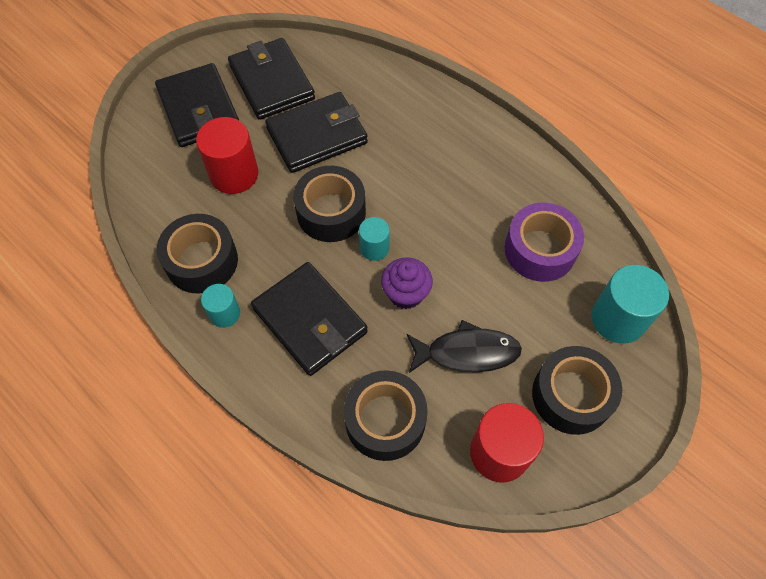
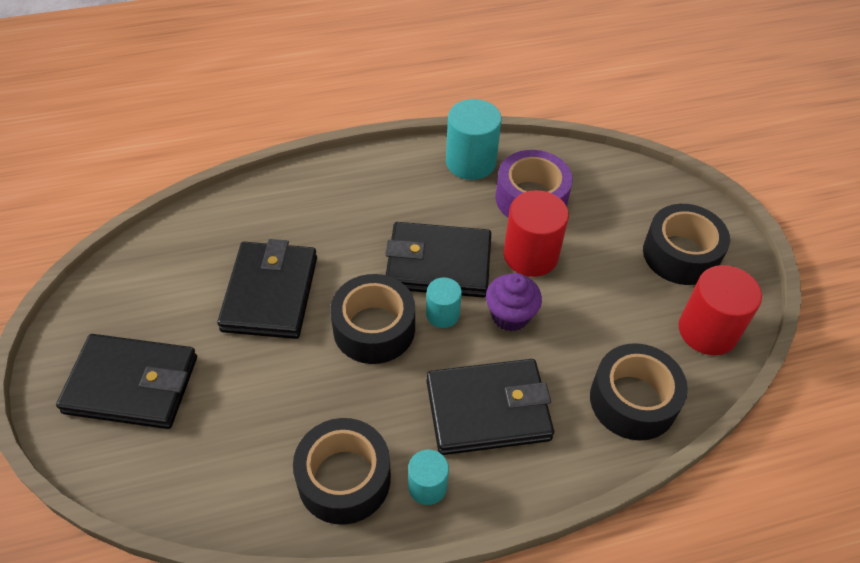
camera: 60 degrees left, 10 degrees down
(234, 174) = (254, 392): red cylinder -> red cylinder (530, 255)
(272, 82) = (162, 298): black wallet -> black wallet (438, 264)
(467, 352) = (599, 302): black fish -> none
(618, 319) = (628, 187): turquoise cylinder -> turquoise cylinder (470, 162)

